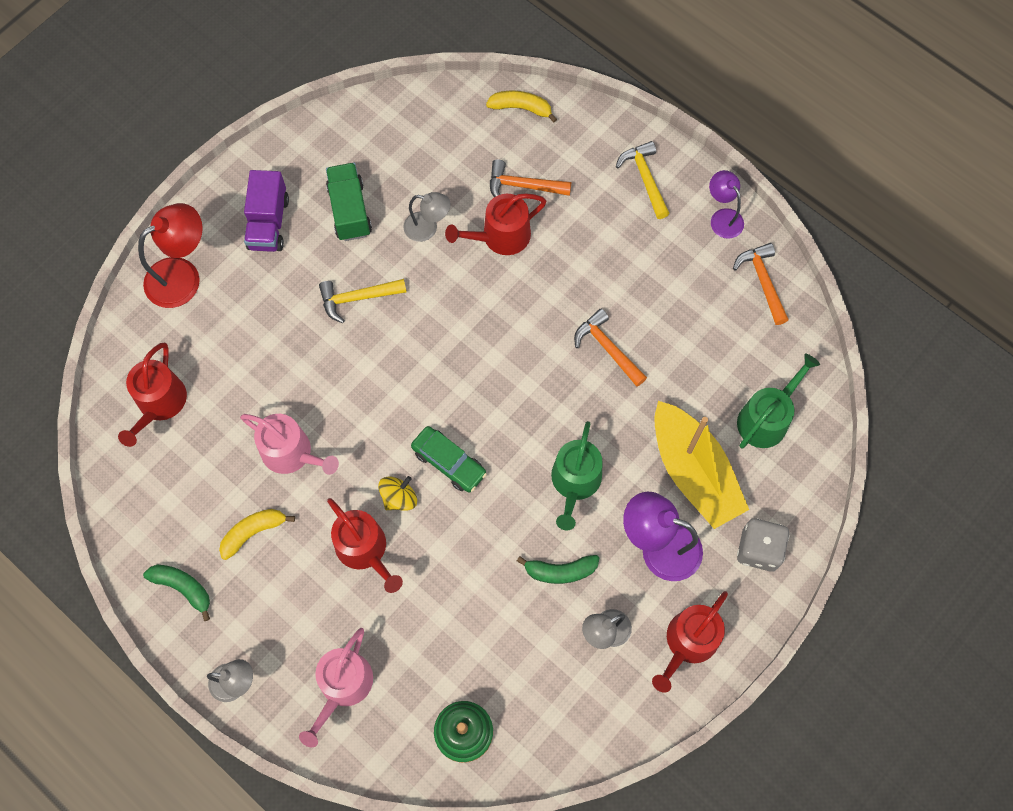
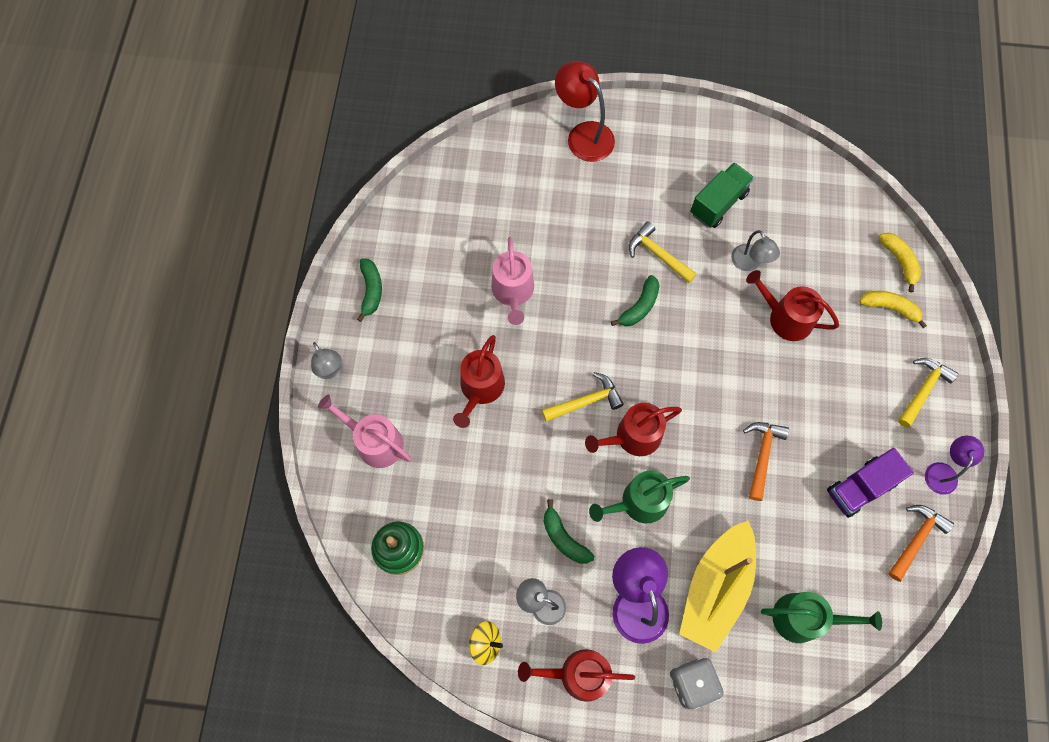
camera: 55 degrees right, 0 degrees up
(159, 404) = (484, 185): red watering can -> red watering can (633, 437)
(183, 276) = (583, 135): red lamp -> red lamp turned 150 degrees counterclockwise
(253, 532) = (440, 307): yellow banana -> yellow banana (889, 308)
(268, 223) = (665, 159): purple truck -> purple truck (860, 487)
(343, 686) = (375, 442): pink watering can -> pink watering can turned 45 degrees clockwise
(395, 350) = (639, 306): none -> green banana
(399, 497) = (534, 385): yellow spinning top -> yellow spinning top (485, 643)
(449, 462) = (586, 401): green car -> yellow hammer
(523, 186) = (839, 306): orange hammer -> none

